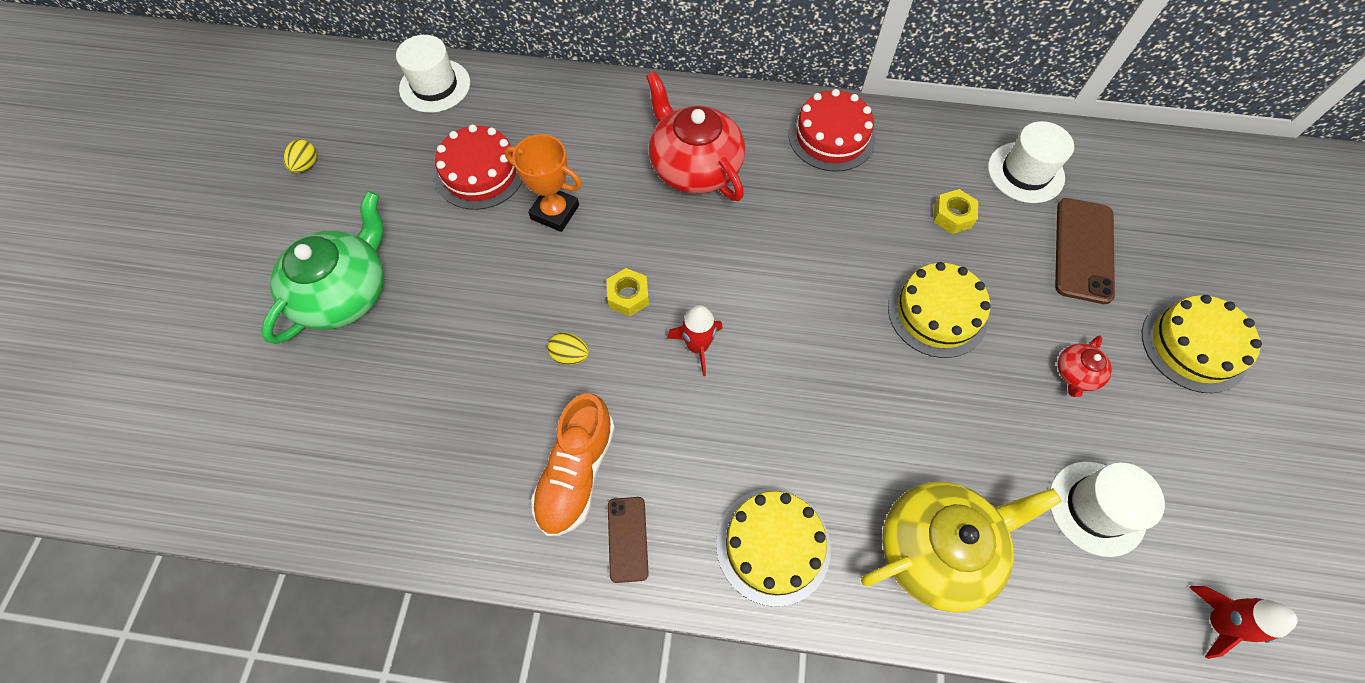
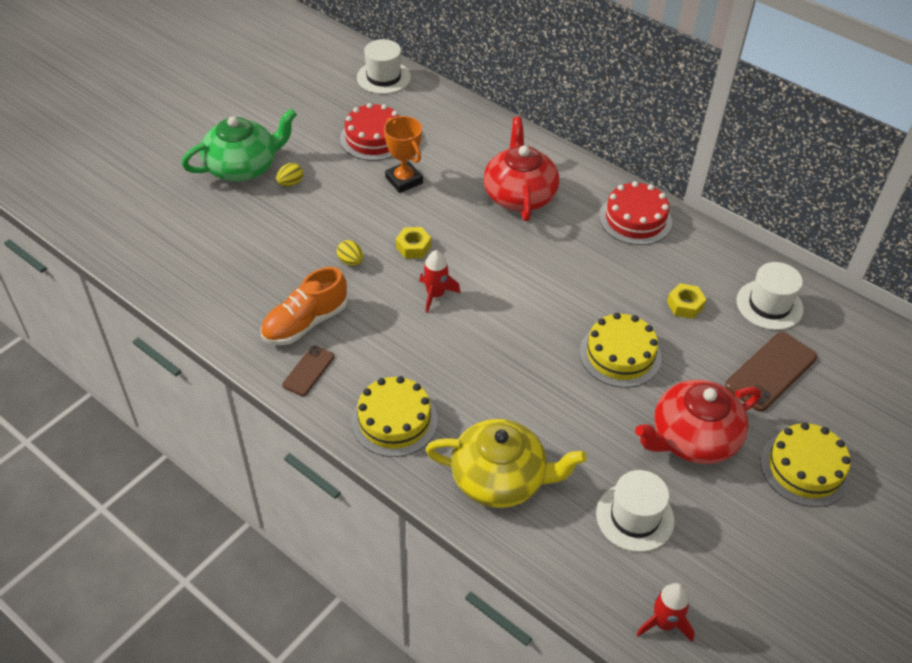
camera: 30 degrees right, 15 degrees down
(306, 165) = (271, 90): yellow egg -> yellow egg (290, 183)
(1076, 374) = (693, 438): red teapot -> red teapot, size x2.20

